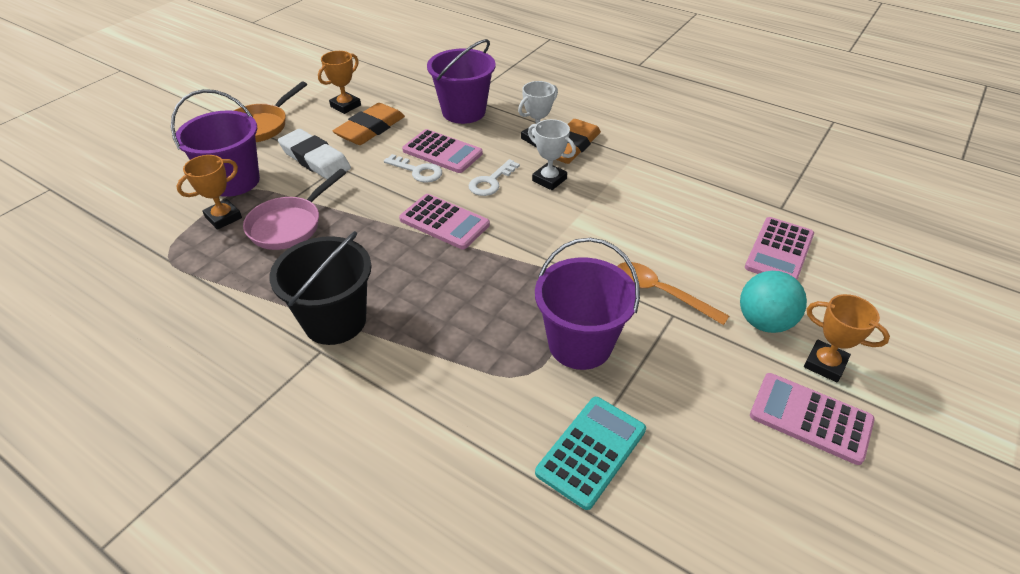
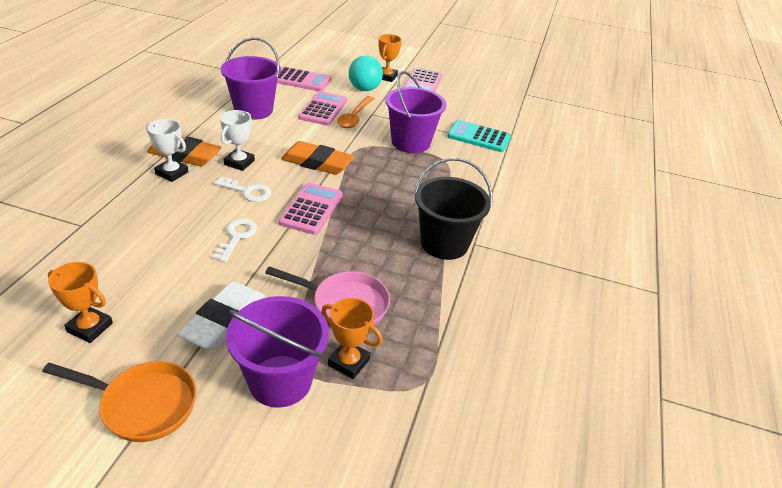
camera: 110 degrees left, 5 degrees down
(370, 129) = (153, 289): orange eraser -> orange eraser (317, 162)
(442, 152) = (200, 226): pink calculator -> pink calculator (323, 109)
(463, 112) = (115, 224): purple bucket -> purple bucket (253, 110)

